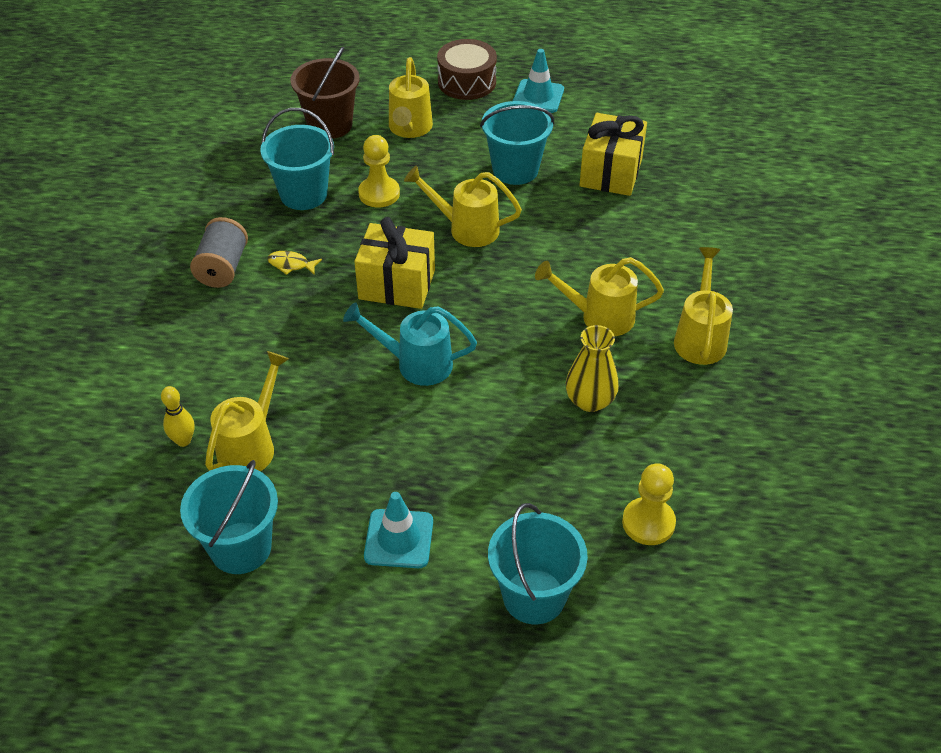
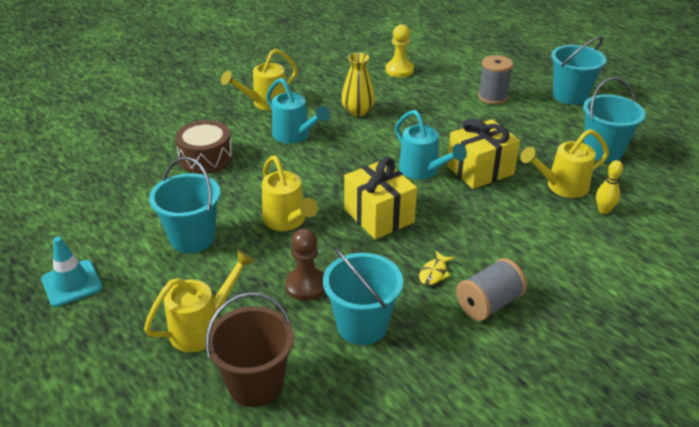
camera: 135 degrees left, 10 degrees down
(291, 264) = (434, 273): yellow fish -> yellow fish turned 60 degrees clockwise
(379, 193) = (306, 285): yellow pawn -> brown pawn
(399, 539) = (517, 116): turquoise traffic cone -> none
(467, 82) = (87, 341): brown drum -> brown drum (206, 158)
(467, 559) = (492, 97): none -> grey spool
(534, 596) = (478, 76): turquoise bucket -> turquoise bucket (570, 96)
(600, 317) = (294, 135): yellow watering can -> turquoise watering can
(611, 173) = (145, 196): yellow gift -> yellow gift (480, 170)

